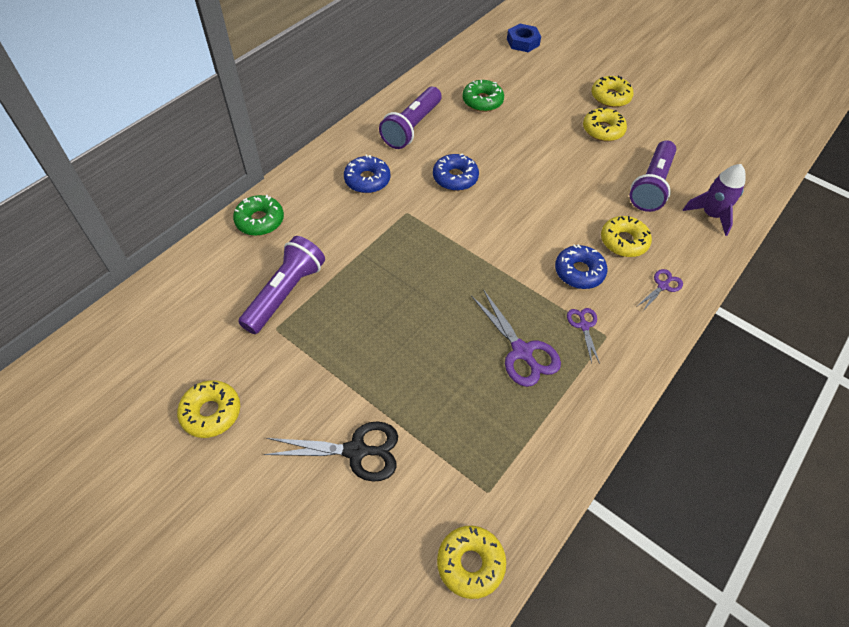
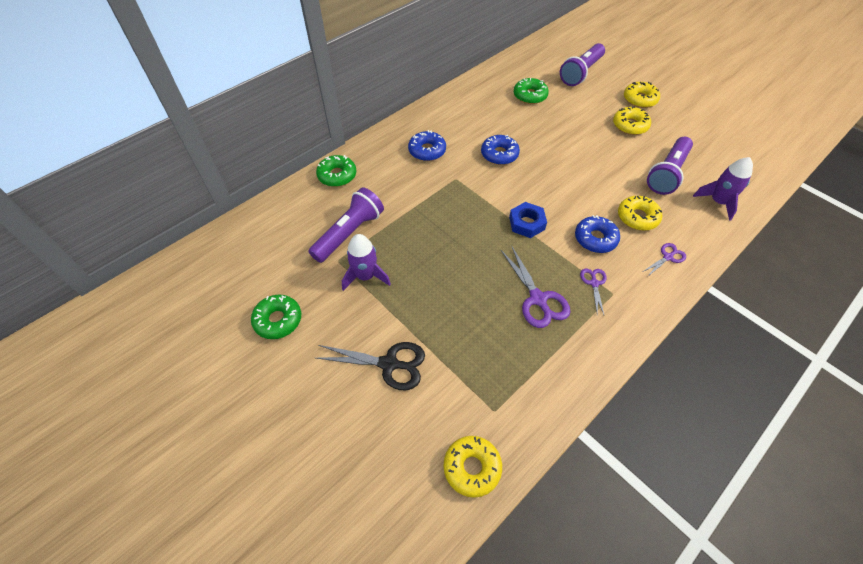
camera: 10 degrees right, 0 degrees up
(211, 412) = (278, 320): yellow donut -> green donut
(313, 345) = (365, 276): none -> purple rocket
(412, 127) = (469, 112): purple flashlight -> purple flashlight (581, 73)
(523, 42) = (570, 51): blue nut -> blue nut (526, 223)

